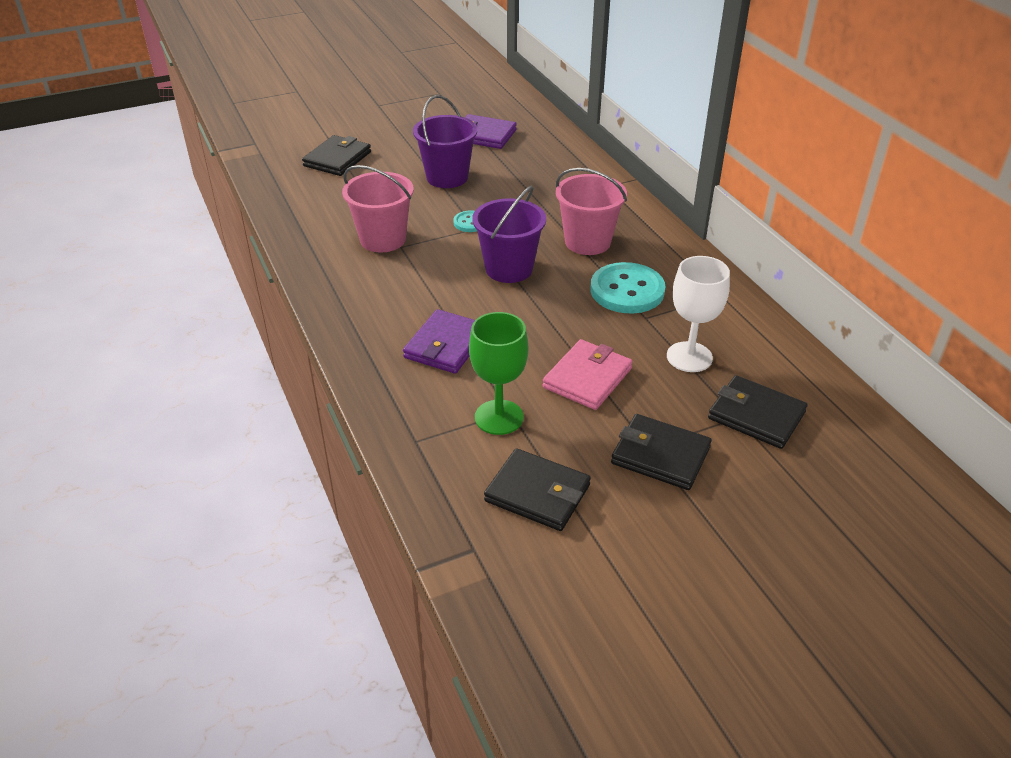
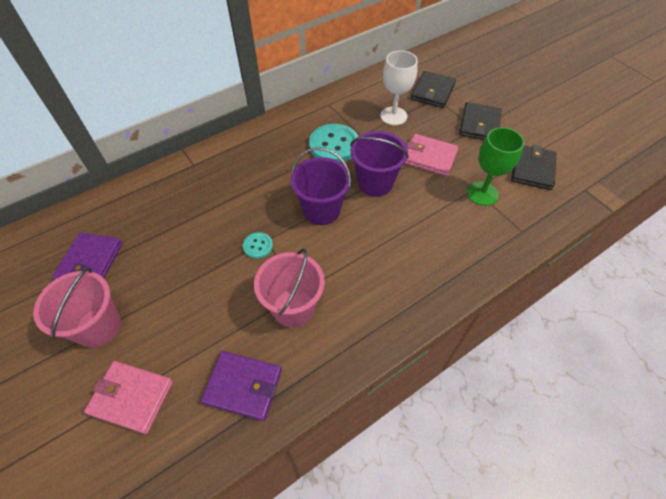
camera: 100 degrees left, 15 degrees up
(337, 159) = (131, 397): black wallet -> pink wallet
(446, 345) = (424, 233): purple wallet -> purple wallet (243, 386)
(447, 177) = (177, 278): purple bucket -> purple bucket (375, 183)
(587, 242) = (277, 169): pink bucket -> pink bucket (98, 326)

